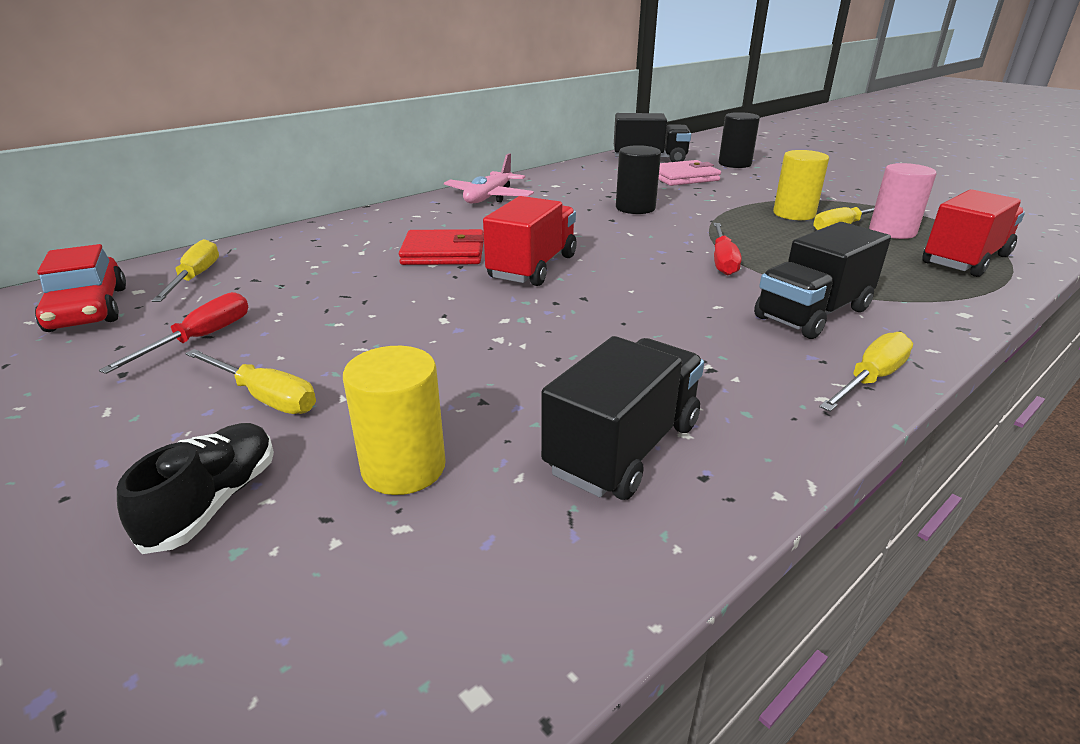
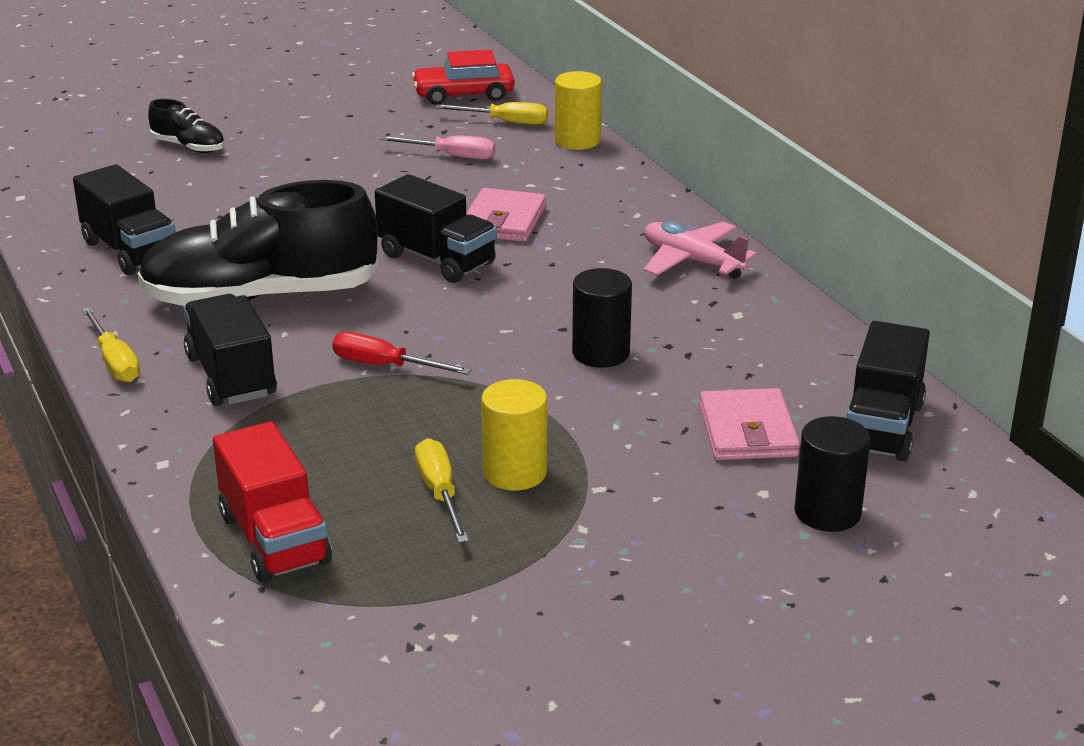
camera: 105 degrees right, 0 degrees up
(201, 338) = (383, 132): red screwdriver -> none
(265, 397) = (283, 154): yellow screwdriver -> none
(289, 291) = (452, 156): none -> pink screwdriver
(403, 468) = (173, 190): yellow cylinder -> yellow cylinder (577, 141)
(443, 253) = (503, 221): red wallet -> pink wallet
(533, 267) = (437, 259): red truck -> black truck
(664, 329) = (261, 297): none -> black shoe
(892, 231) = (400, 529): pink cylinder -> none

